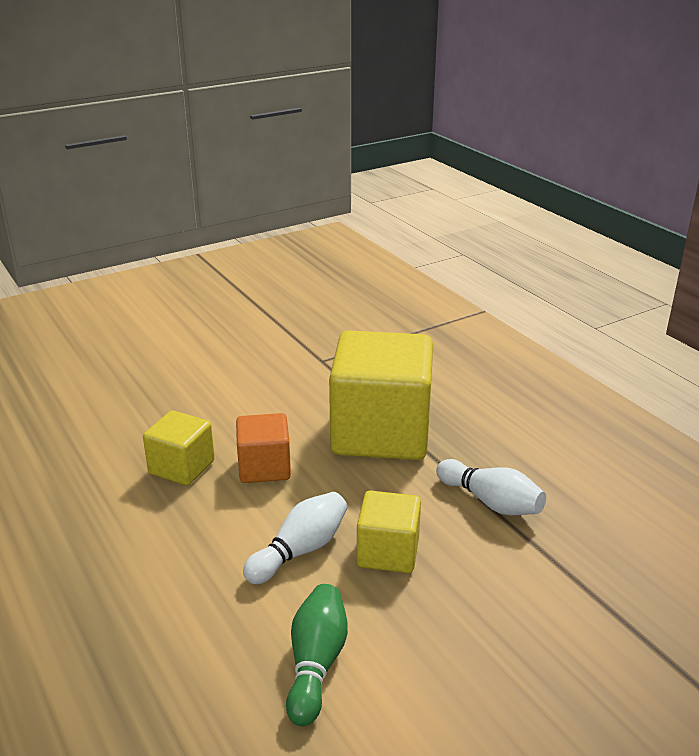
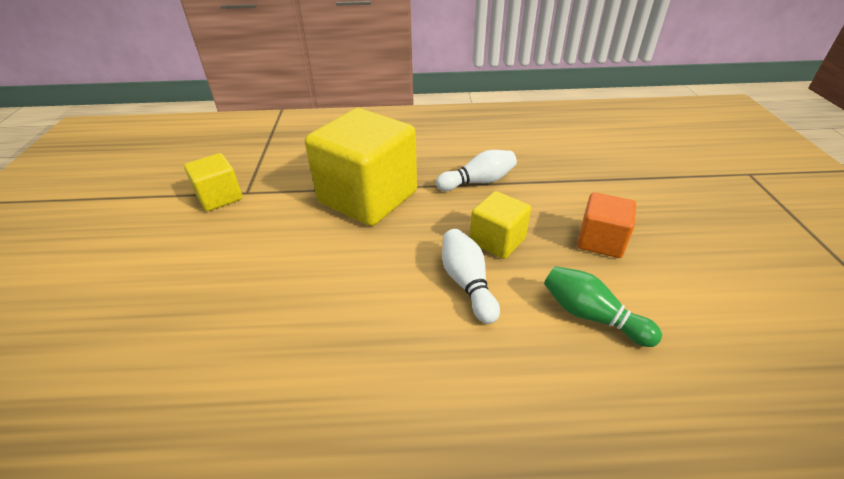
camera: 60 degrees left, 10 degrees up
(182, 467) = (302, 322): yellow cube -> yellow cube (219, 197)
(264, 468) = (352, 269): orange cube -> orange cube (600, 241)

